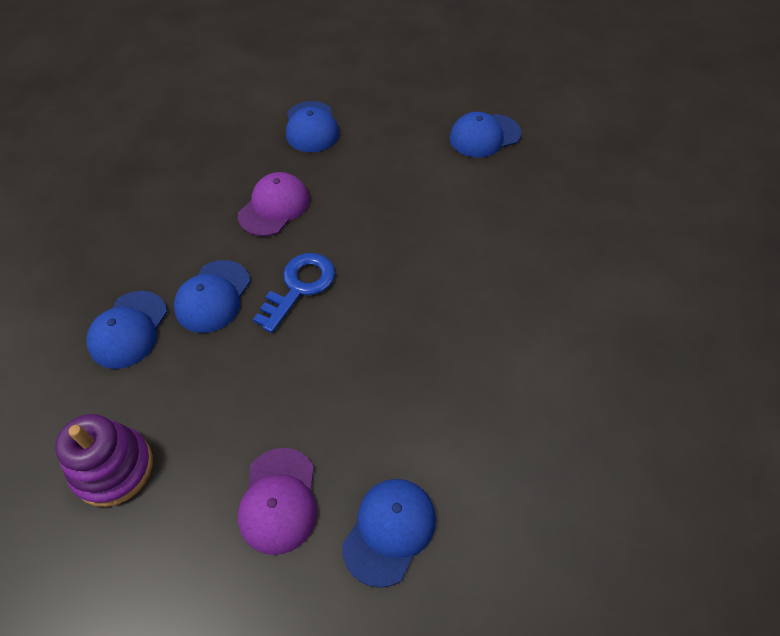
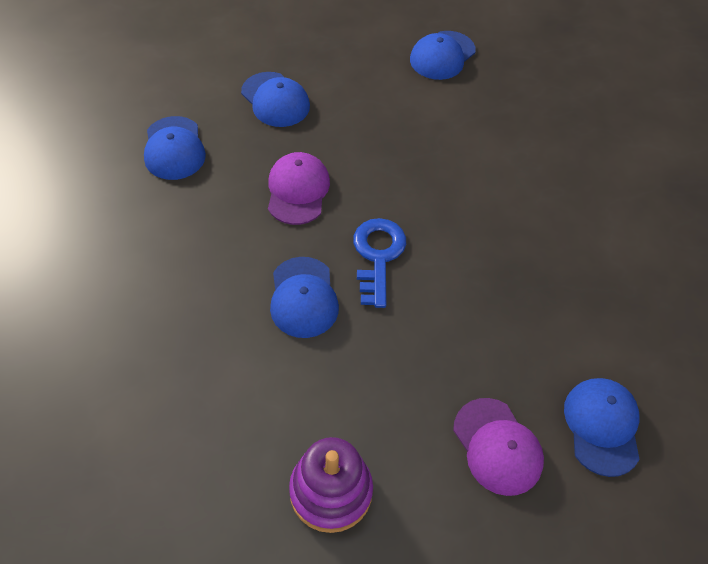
camera: 30 degrees left, 0 degrees up
(128, 330) = (244, 362): blue cap -> blue cap (174, 148)

